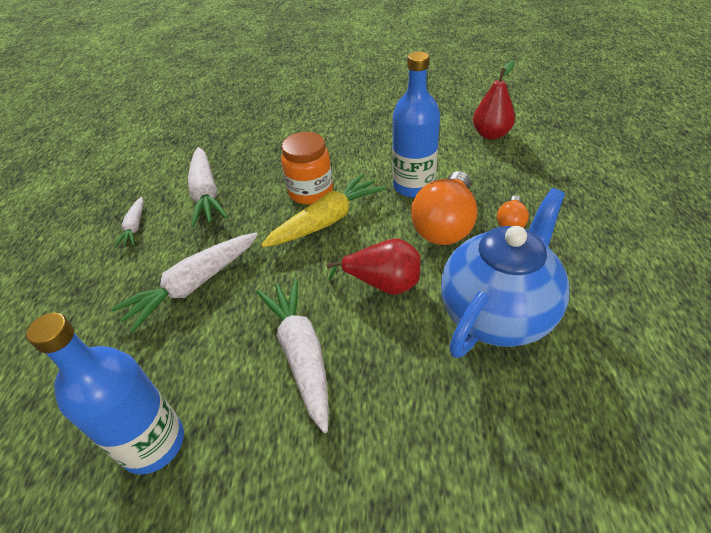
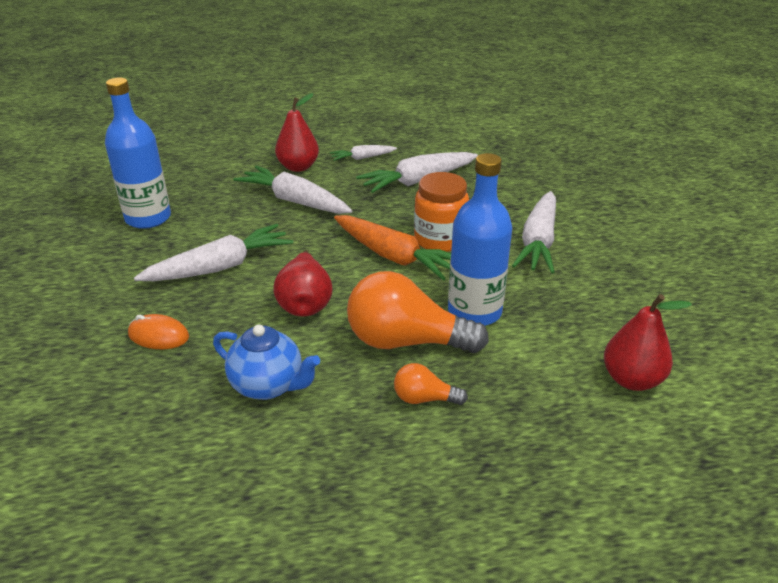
camera: 75 degrees right, 10 degrees down
(118, 280) = (298, 167): none -> red pear
(326, 220) = (394, 257): yellow carrot -> orange carrot
(333, 144) = (538, 242): none -> white carrot
(416, 409) = (158, 336): none -> orange mouse
(497, 313) = (268, 385): blue teapot -> blue teapot, size x0.58

